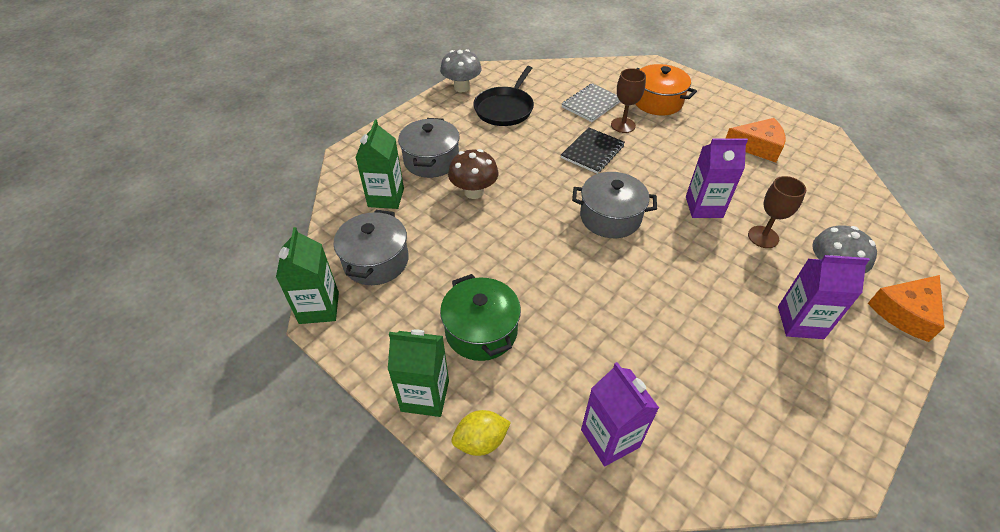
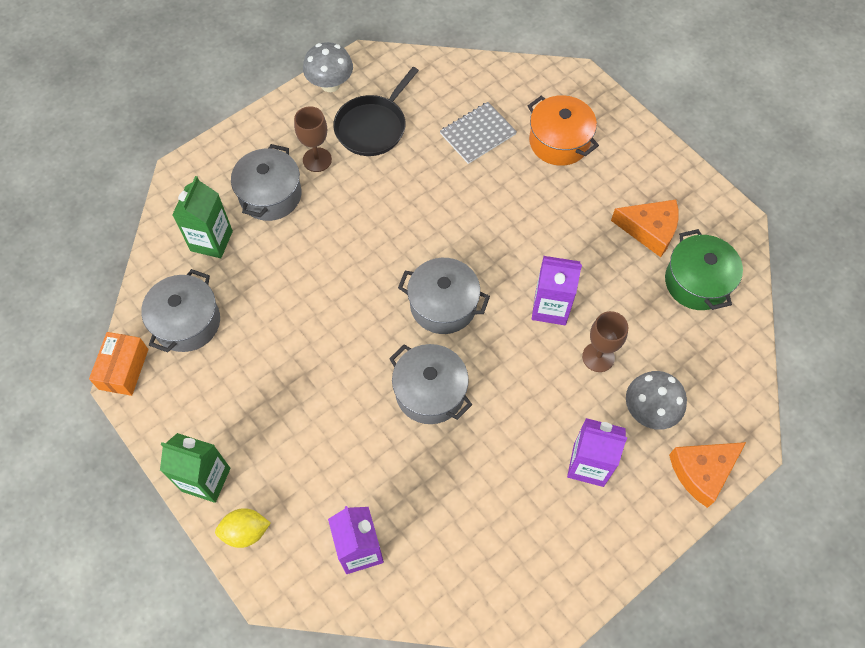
camera: 10 degrees right, 15 degrees up
(319, 308) = (124, 369): green carton -> orange box
(474, 192) = (306, 248): brown mushroom -> none
(481, 331) = (273, 421): green pot -> green pot (697, 282)
(592, 152) = (454, 209): black notebook -> none
(623, 125) = (503, 173): brown goblet -> brown goblet (317, 160)
(625, 285) = (430, 392): none -> grey pot

